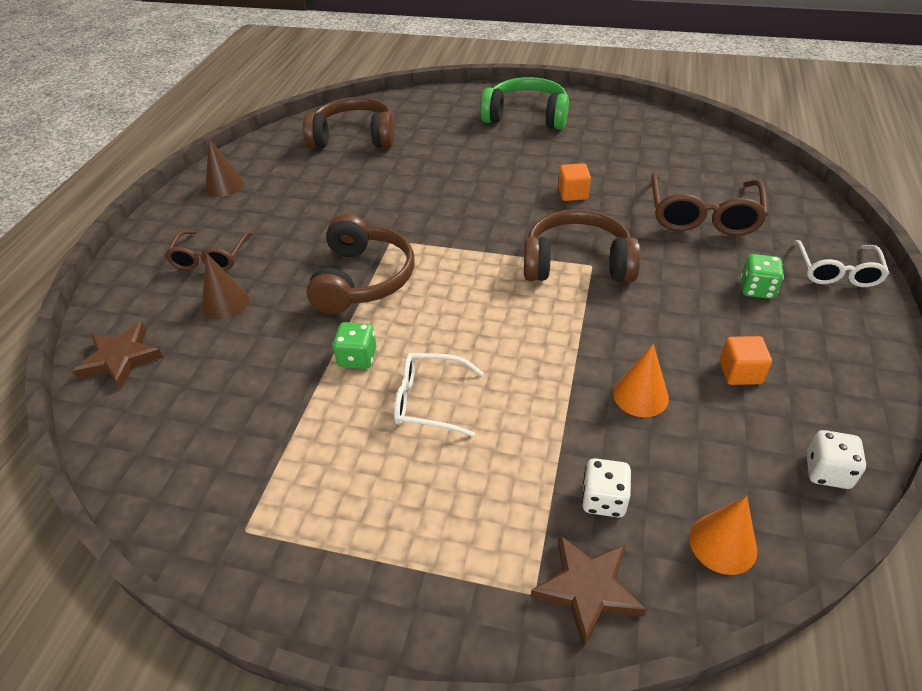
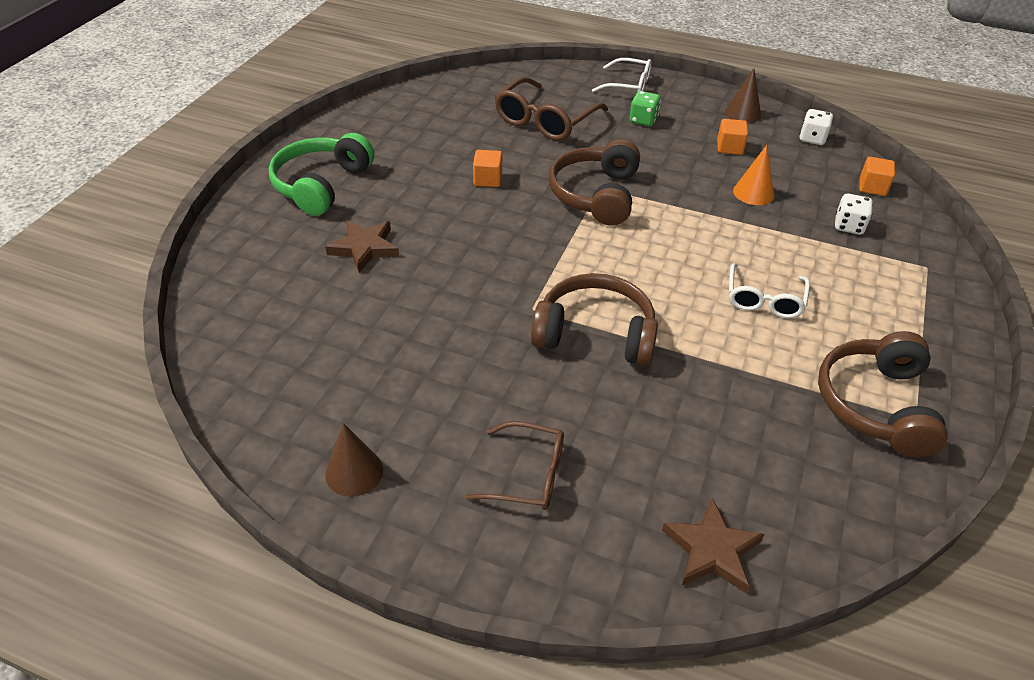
camera: 85 degrees left, 0 degrees up
(225, 303) = (620, 452): brown cone -> brown cone (743, 113)
(354, 137) = (289, 330): brown headphones -> brown headphones (876, 404)
(357, 358) = (713, 342): green dice -> none
(587, 589) = (918, 244): brown star -> brown star (364, 248)
(703, 216) = (545, 121): brown glasses -> brown glasses turned 105 degrees clockwise
(723, 543) = (872, 187): orange cone -> orange cube

